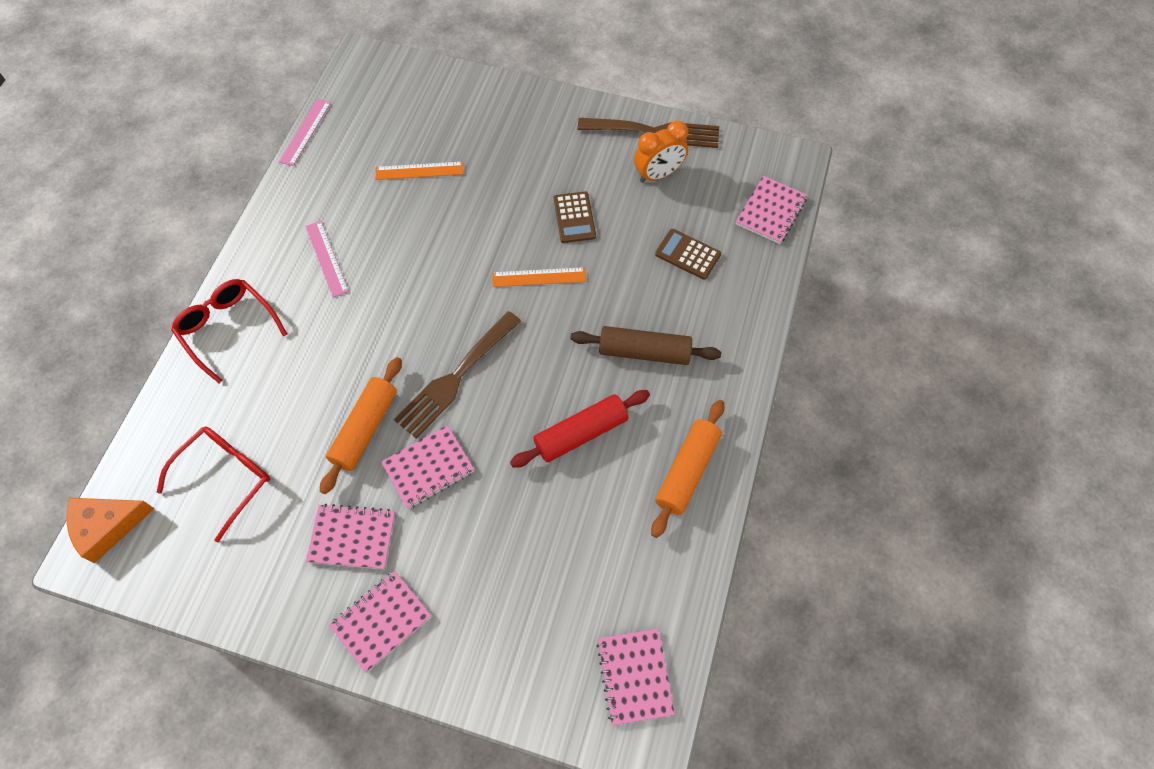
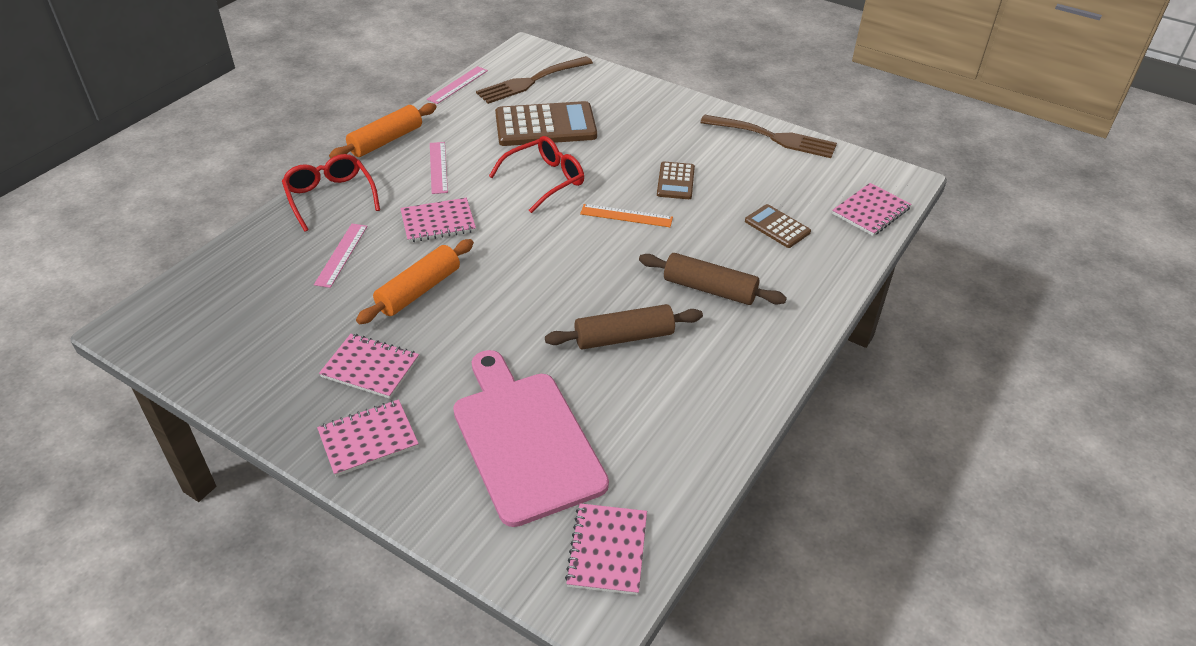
camera: 15 degrees right, 20 degrees down
(107, 526) = (156, 310): orange cheese -> none
(226, 477) = (277, 298): red glasses -> red glasses (545, 180)
(269, 403) = (341, 255): none -> pink ruler
(419, 171) = (545, 125): orange ruler -> brown calculator
(428, 468) = (465, 331): pink notebook -> pink notebook (438, 222)
(455, 378) = (519, 271): brown fork -> brown fork (531, 81)
(526, 580) = (525, 440): none -> pink cutting board
(581, 433) = (624, 337): red rolling pin -> brown rolling pin
(658, 174) = (767, 166): orange clock -> none
(687, 471) = (722, 390): orange rolling pin -> orange rolling pin (386, 141)

